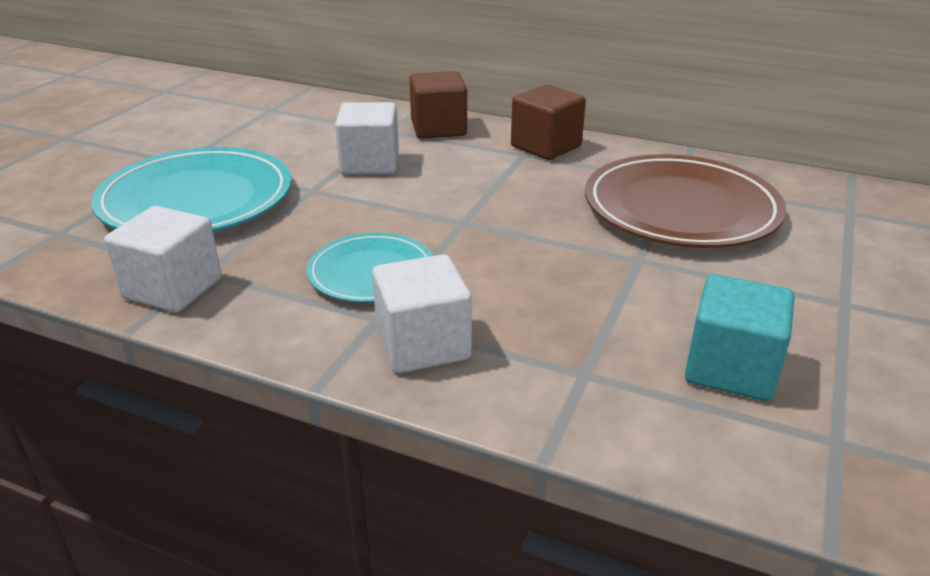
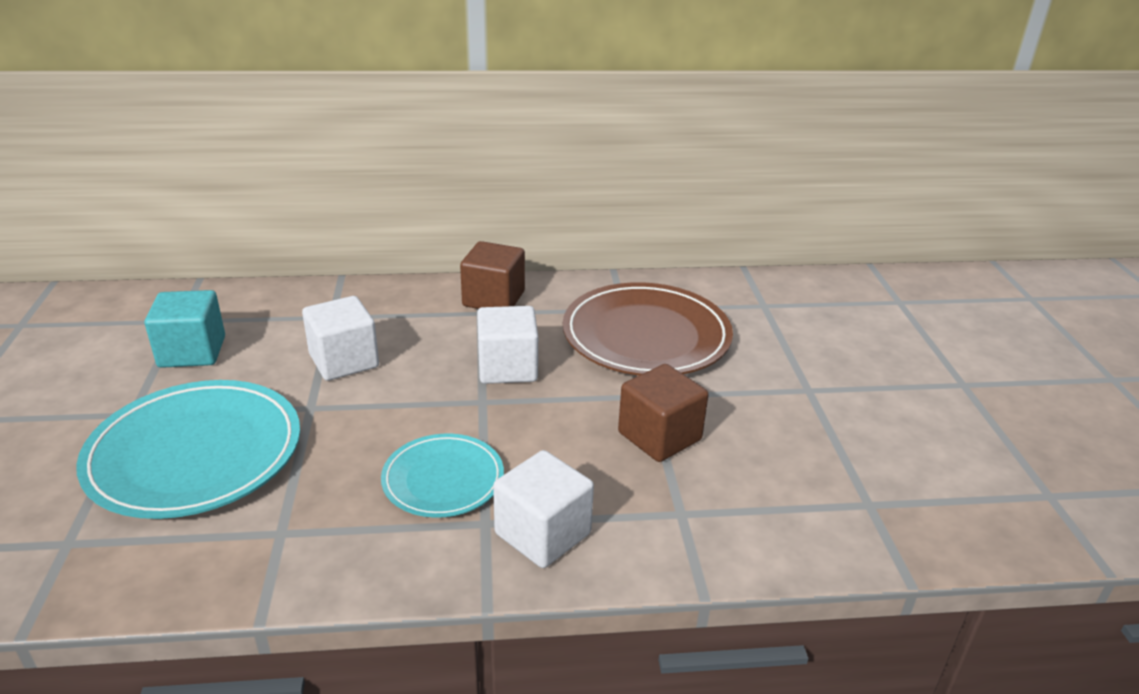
camera: 30 degrees left, 0 degrees up
(173, 288) = (264, 561): white cube -> white cube (507, 367)
(438, 128) = (379, 302): brown cube -> brown cube (659, 436)
(731, 369) = (773, 471): turquoise cube -> turquoise cube (192, 352)

